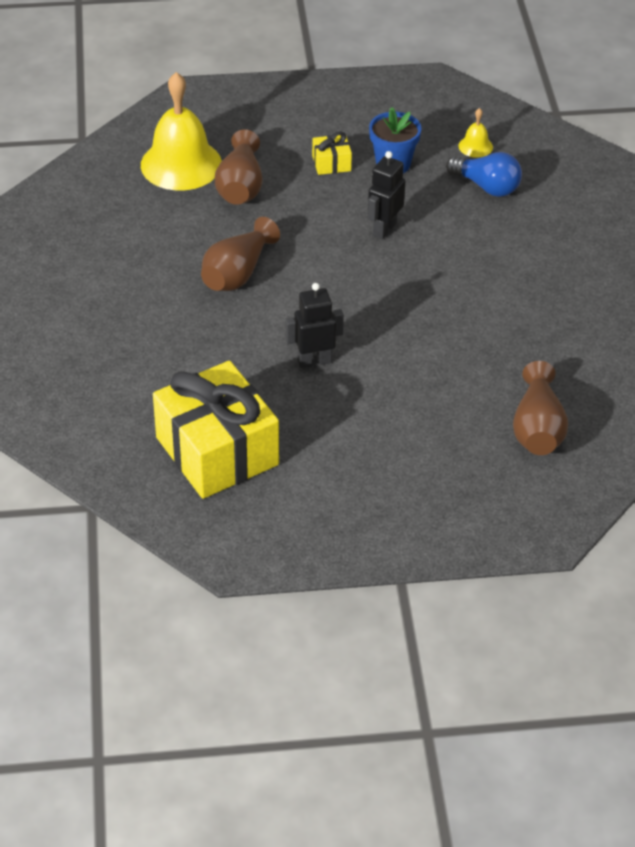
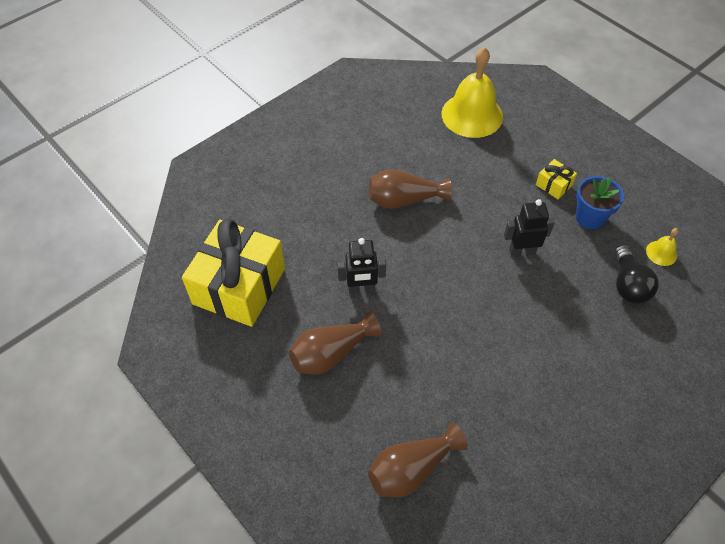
camera: 55 degrees right, 10 degrees up
(240, 186) = (482, 154): brown vase -> brown vase (331, 353)
(314, 361) = (361, 288): black robot -> black robot turned 135 degrees clockwise
(487, 187) = (628, 285): blue light bulb -> black light bulb

